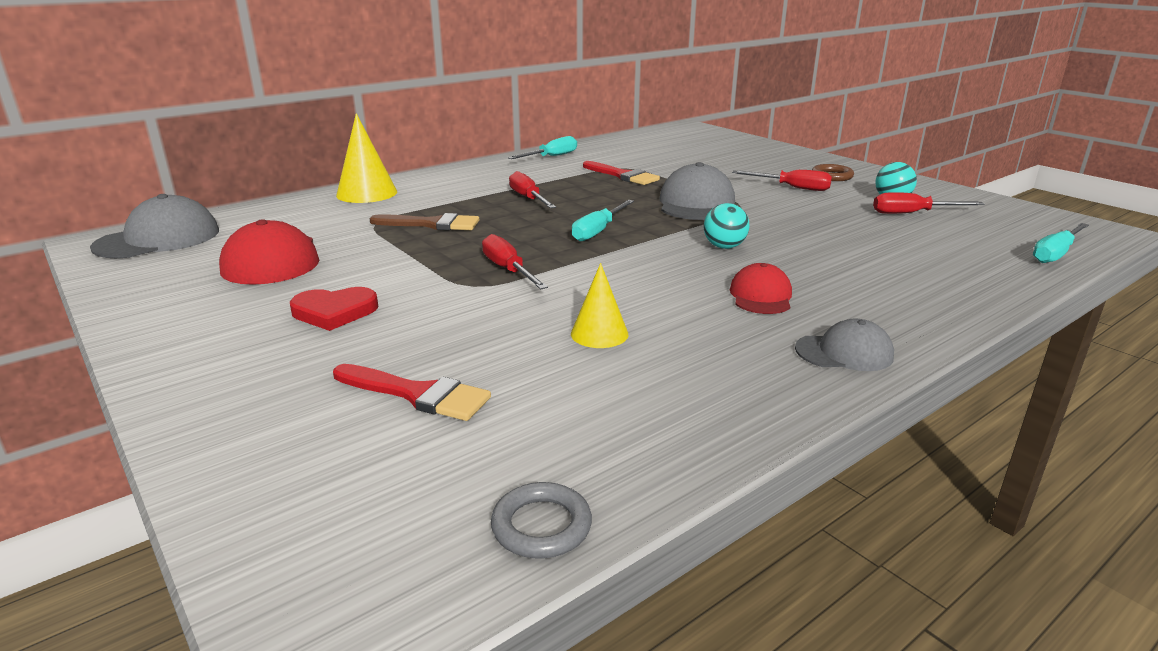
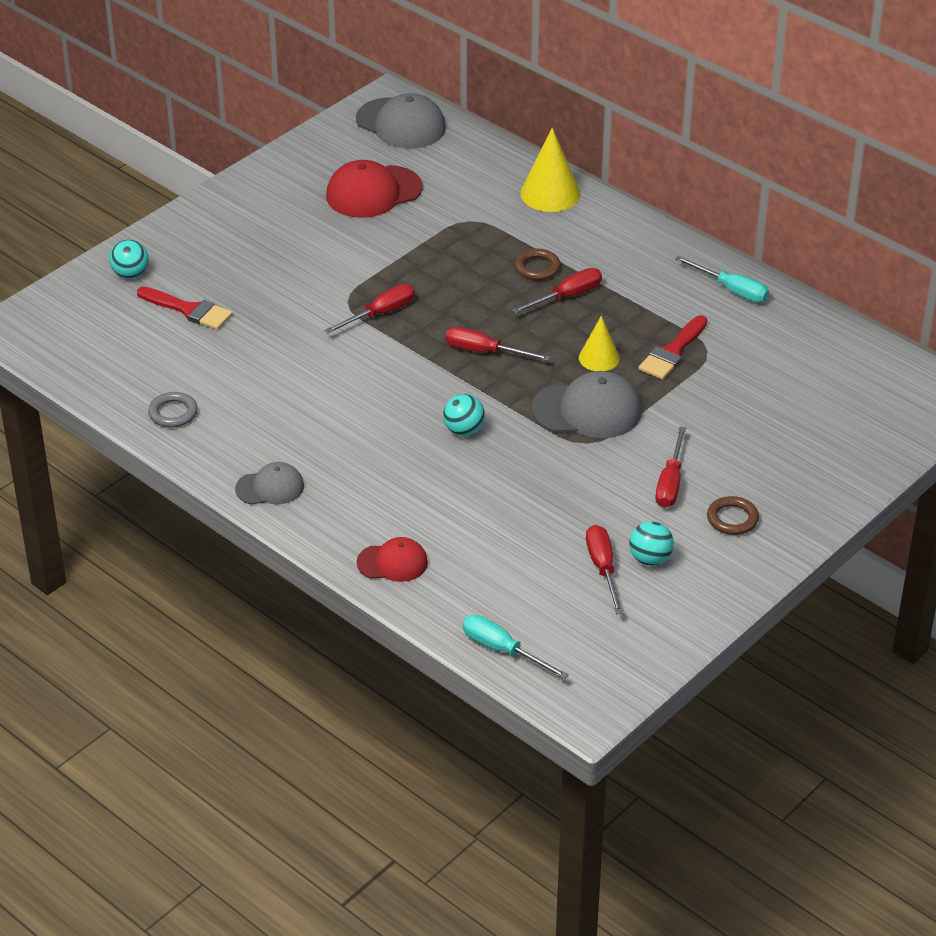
camera: 80 degrees right, 15 degrees up
(271, 447) = (130, 274): none -> turquoise ball
(334, 312) = (289, 249): red heart -> none
(417, 394) = (188, 310): red brush -> red brush turned 75 degrees counterclockwise
(431, 224) = (474, 252): brown brush -> none
(477, 204) = (537, 268): none -> brown ring
(541, 526) = (79, 373): grey ring -> grey ring (173, 413)
(598, 231) = (484, 352): turquoise screwdriver -> red screwdriver
(599, 334) = (278, 372): yellow cone -> yellow cone (599, 358)
(761, 296) = (359, 450): red cap -> red cap (392, 562)
(844, 352) = (270, 487): grey cap -> grey cap turned 90 degrees counterclockwise

